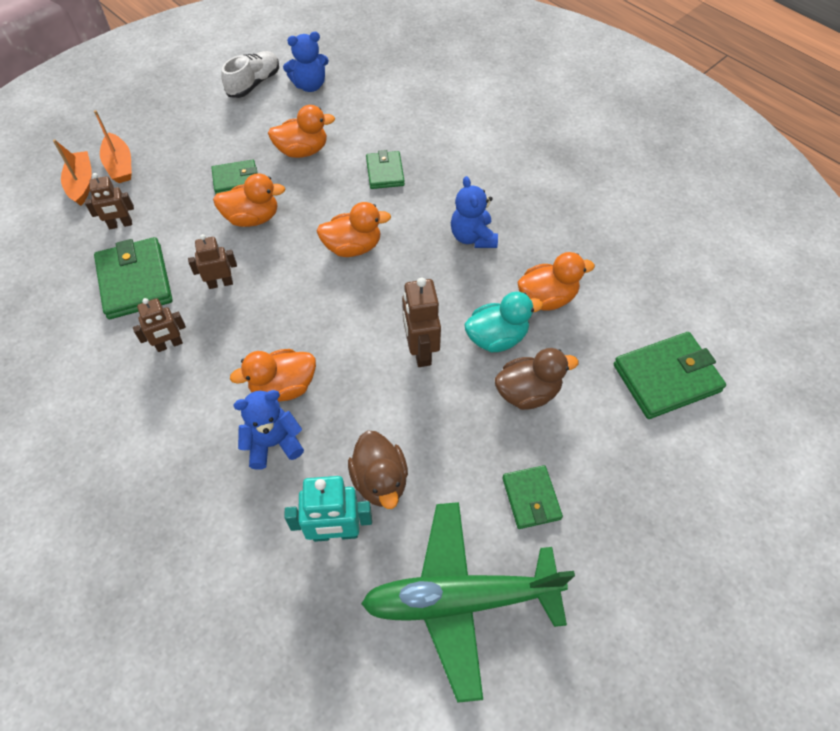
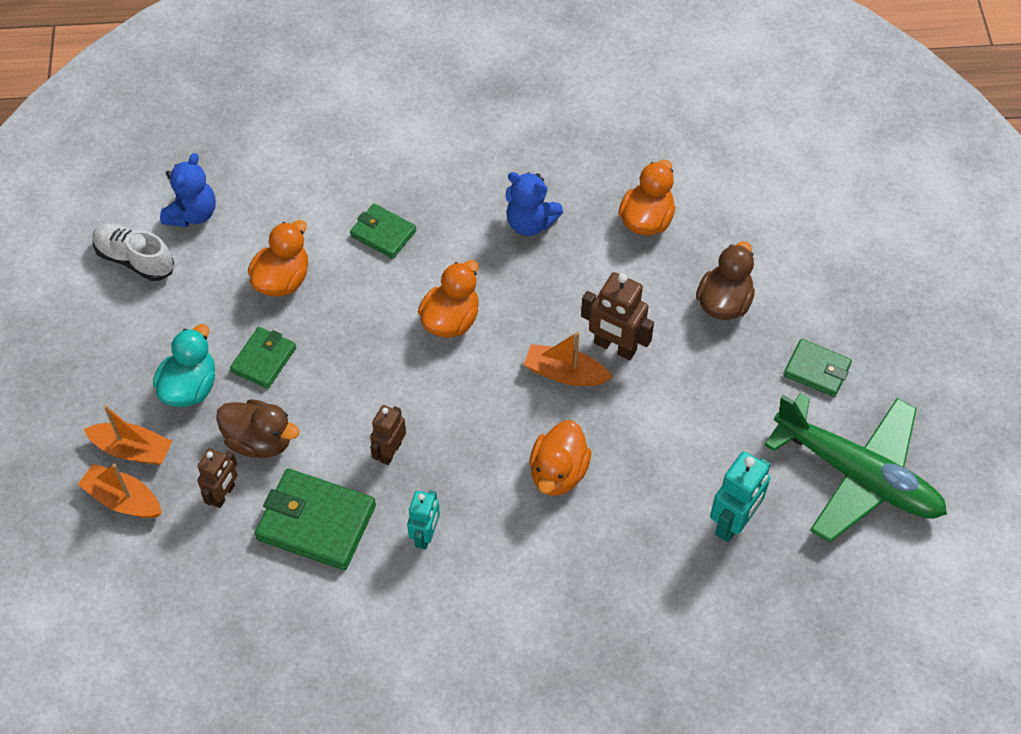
camera: 50 degrees left, 0 degrees up
(169, 345) = (425, 535): brown robot -> turquoise robot
(252, 218) = (331, 377): orange duck -> none
(254, 84) = (135, 259): white shoe -> white shoe turned 45 degrees counterclockwise
(273, 443) = (609, 515): blue teddy bear -> none
(370, 336) = (565, 373): none -> orange boat
(380, 481) = (713, 461): brown duck -> brown duck (260, 441)
(460, 600) = (858, 475): green plane -> green plane turned 90 degrees counterclockwise
(497, 338) = (652, 284): turquoise duck -> turquoise duck (190, 387)
(666, 378) = (794, 202): green wallet -> none

